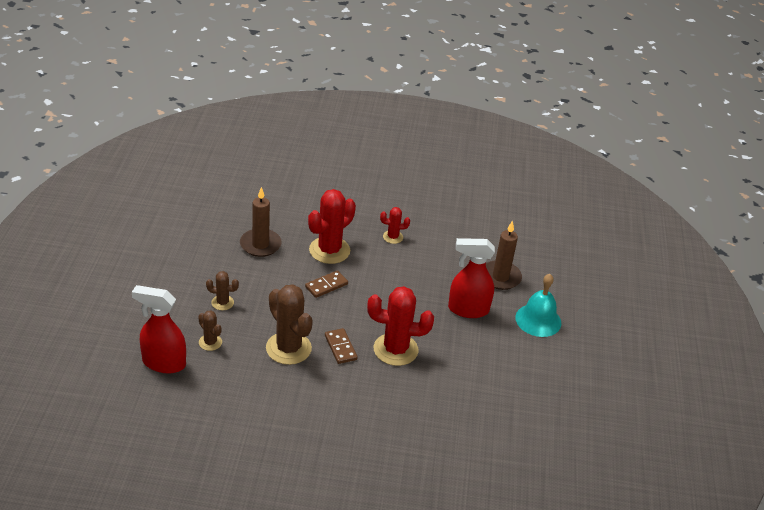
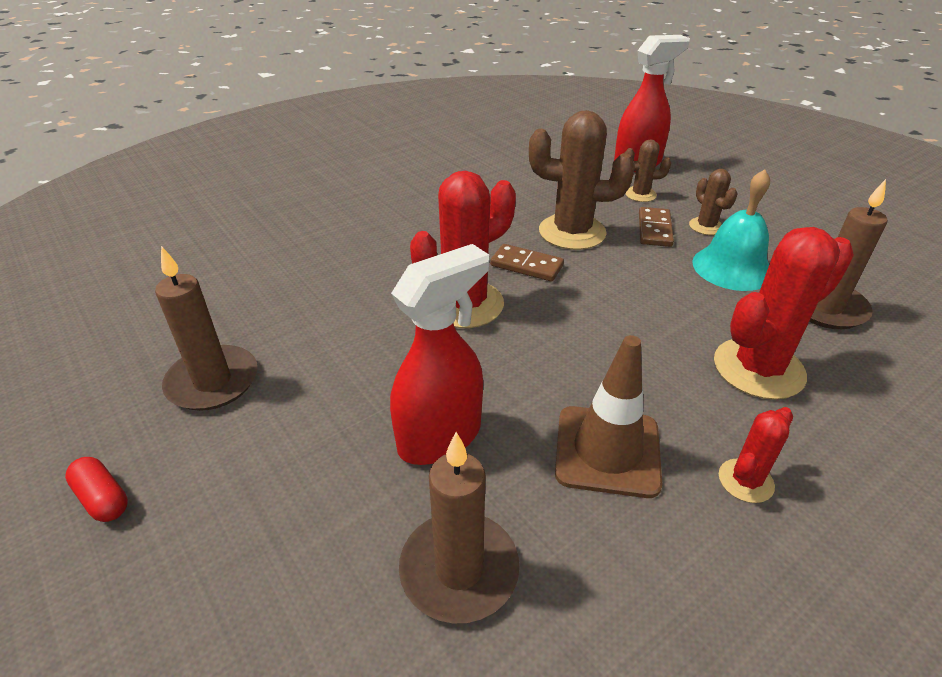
camera: 140 degrees right, 0 degrees up
(222, 302) = (706, 226): brown cactus -> brown cactus turned 75 degrees counterclockwise
(326, 285) = (665, 318): brown domino -> brown domino (655, 229)
(329, 250) = (758, 368): red cactus -> red cactus turned 60 degrees clockwise
(420, 269) = (607, 451): none -> brown traffic cone
(533, 389) = (213, 381): none -> brown candle
(538, 320) = (291, 521): turquoise bell -> turquoise bell (732, 267)
(595, 368) = (102, 498): none -> red capsule

